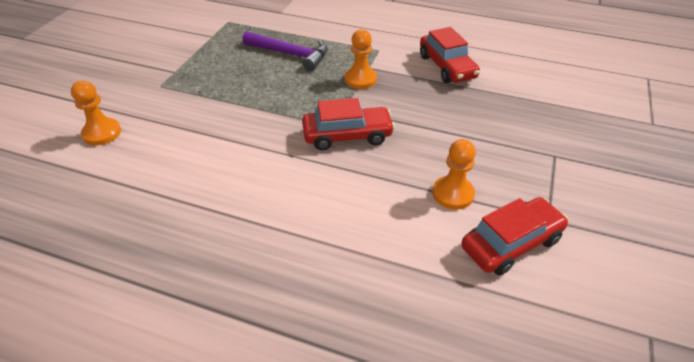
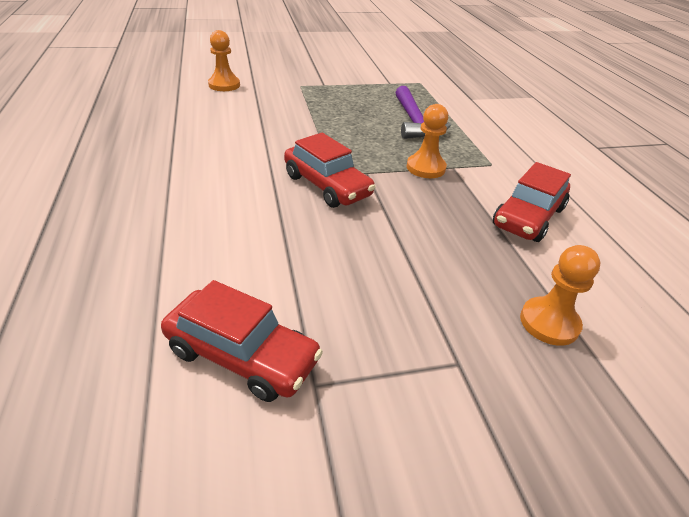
camera: 55 degrees right, 5 degrees down
(453, 194) = (296, 282): orange pawn -> orange pawn (549, 323)

